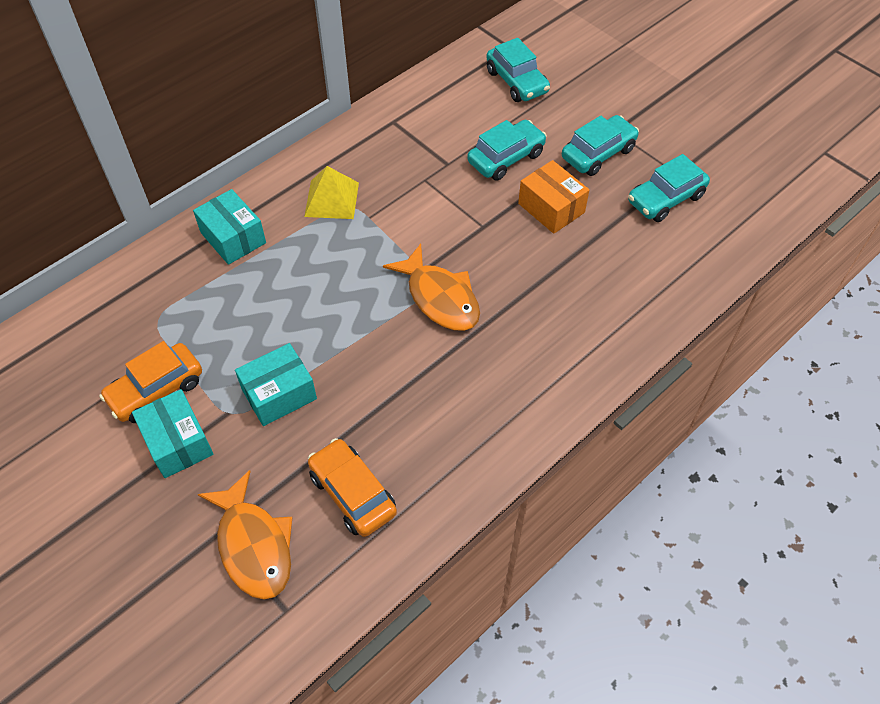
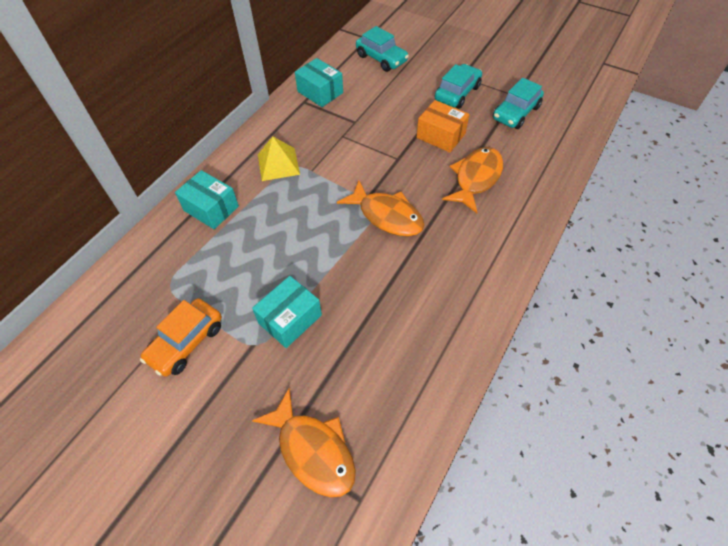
camera: 15 degrees left, 0 degrees up
(178, 442) = (219, 381): turquoise box -> turquoise box (320, 92)
(352, 493) = (378, 383): orange car -> none
(506, 158) = (395, 109): turquoise car -> none
(572, 276) = (476, 178): none -> orange fish

